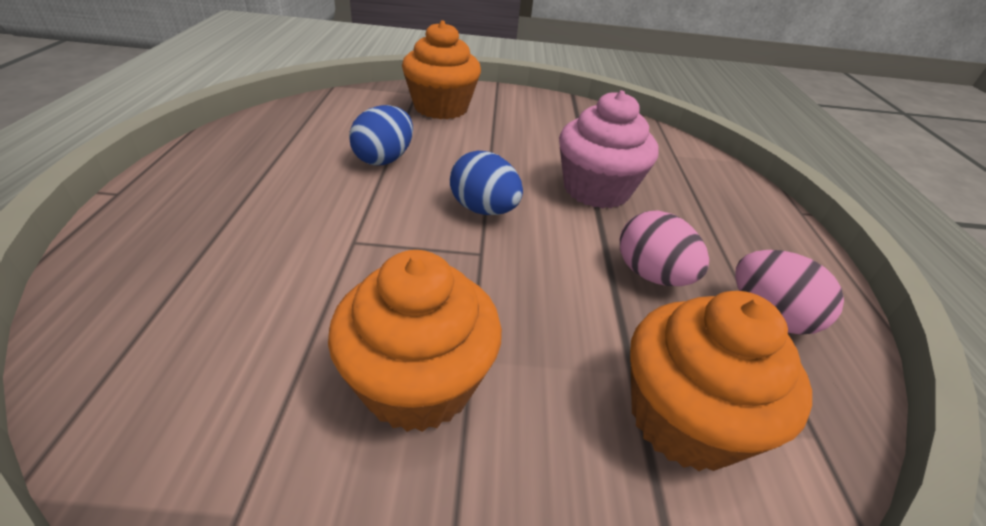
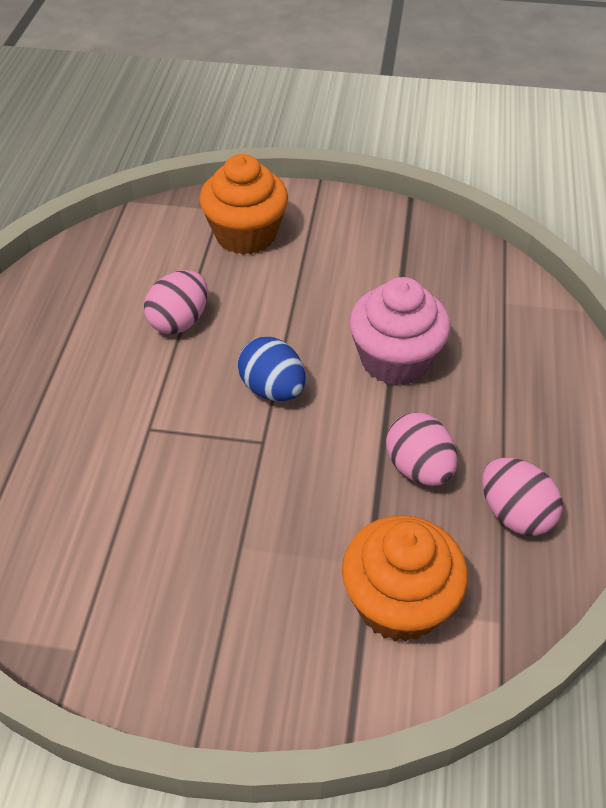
camera: 10 degrees right, 10 degrees up
(384, 159) = (179, 321): blue egg -> pink egg
(418, 383) = (197, 565): orange cupcake -> none

